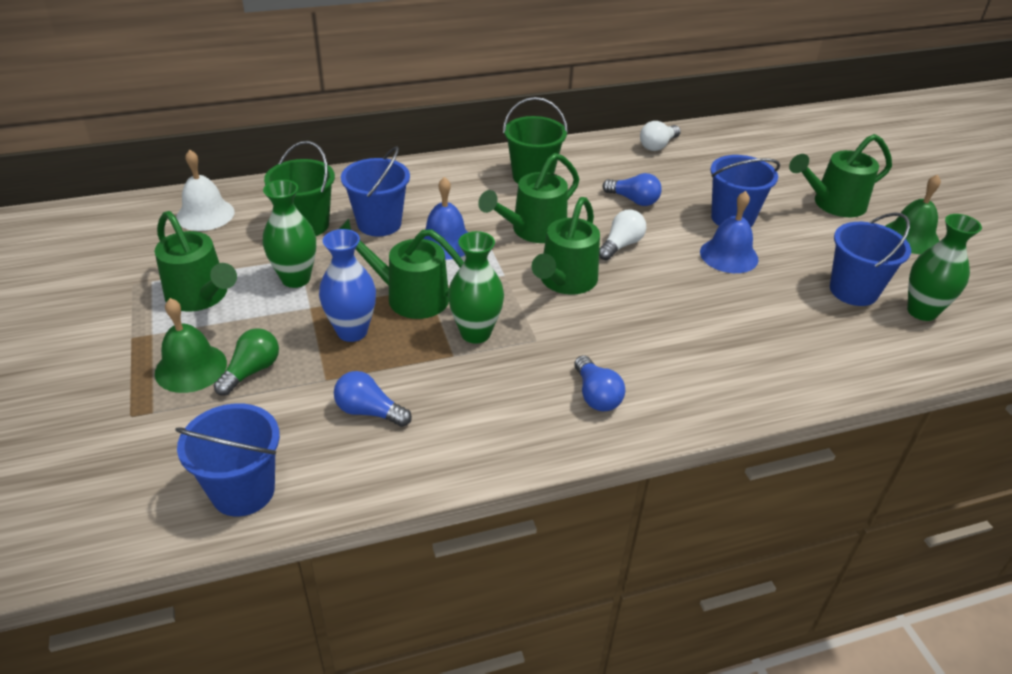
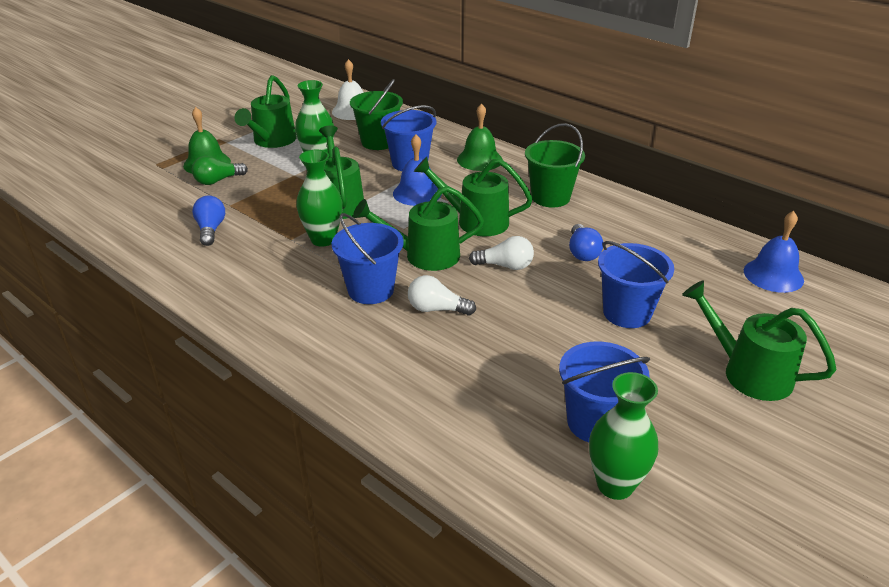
camera: 60 degrees right, 5 degrees down
(243, 491) = (117, 216): blue bucket -> blue bucket (370, 290)
(251, 371) = (218, 181): green light bulb -> green light bulb turned 150 degrees clockwise
(352, 331) = (283, 196): blue vase -> none
(596, 395) = (297, 311): blue light bulb -> none
(658, 145) = (694, 238): white light bulb -> white light bulb (437, 309)
(729, 255) = (561, 326): blue bell -> blue bell (773, 275)
(910, 237) = (761, 448): green bell -> green bell (479, 160)

